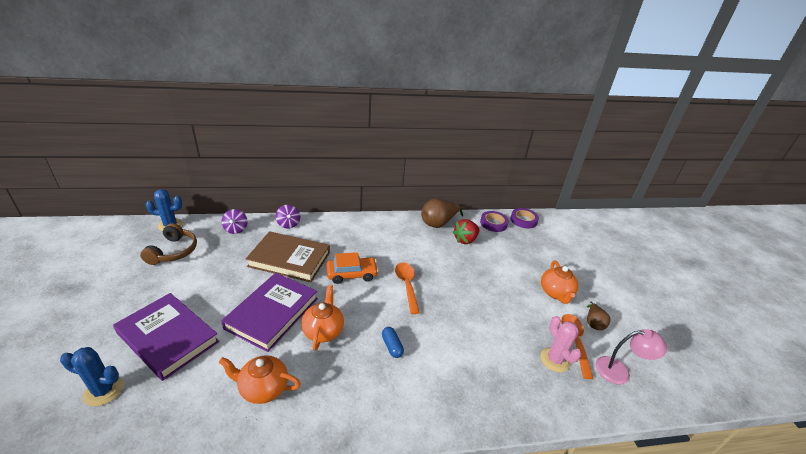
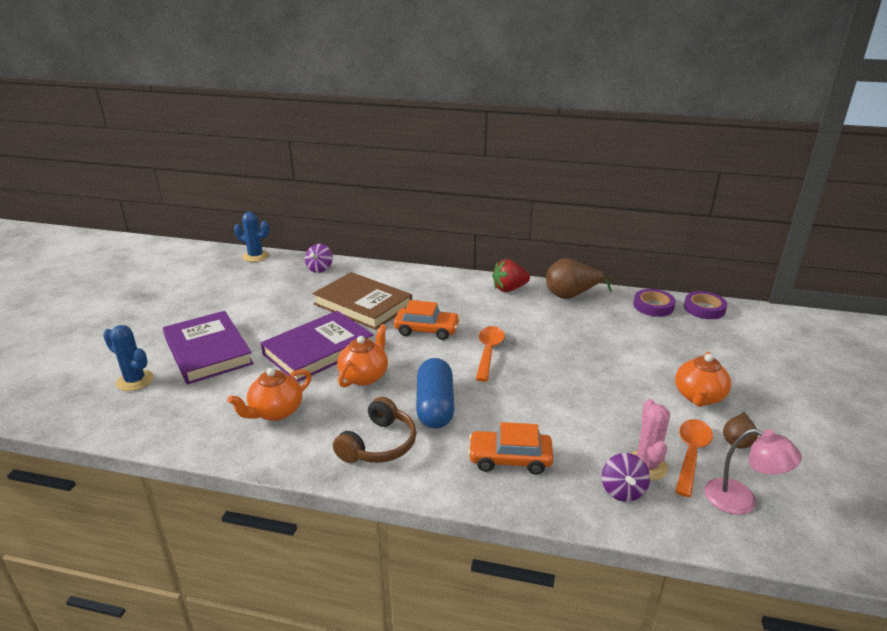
camera: 25 degrees right, 5 degrees down
(173, 251) = (247, 280): brown headphones -> brown headphones (379, 444)
(263, 388) = (275, 412): orange teapot -> orange teapot turned 75 degrees counterclockwise
(288, 224) = (380, 271): purple spinning top -> purple spinning top (622, 491)
(392, 346) = (435, 406): blue capsule -> blue capsule, size x2.02
(465, 240) = (598, 318): red strawberry -> red strawberry (509, 289)
(468, 381) = (510, 459): none -> orange car

